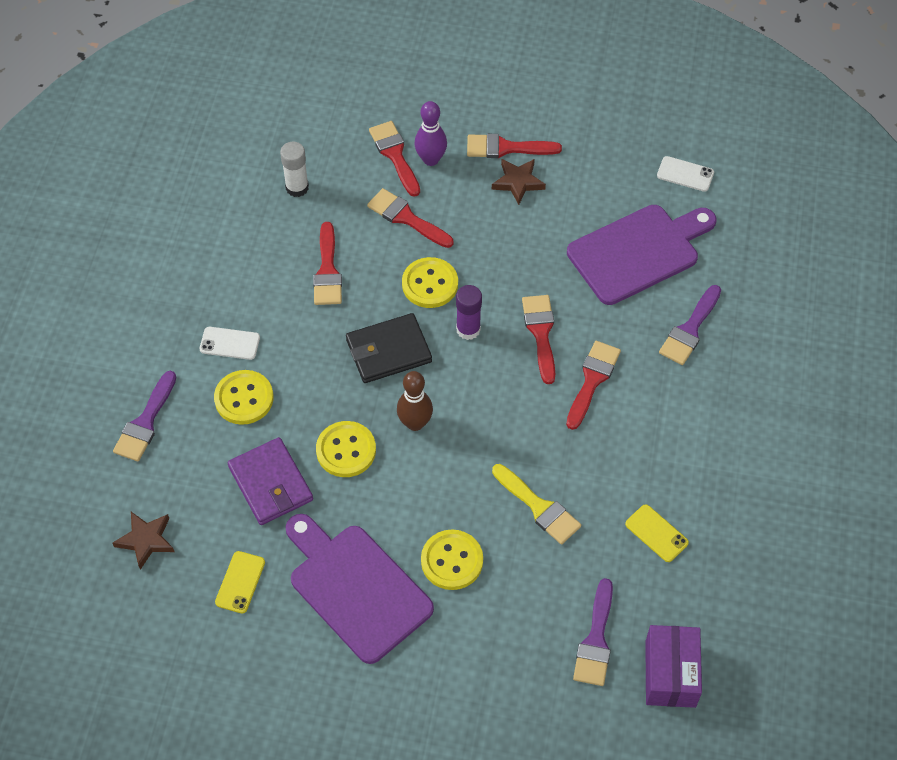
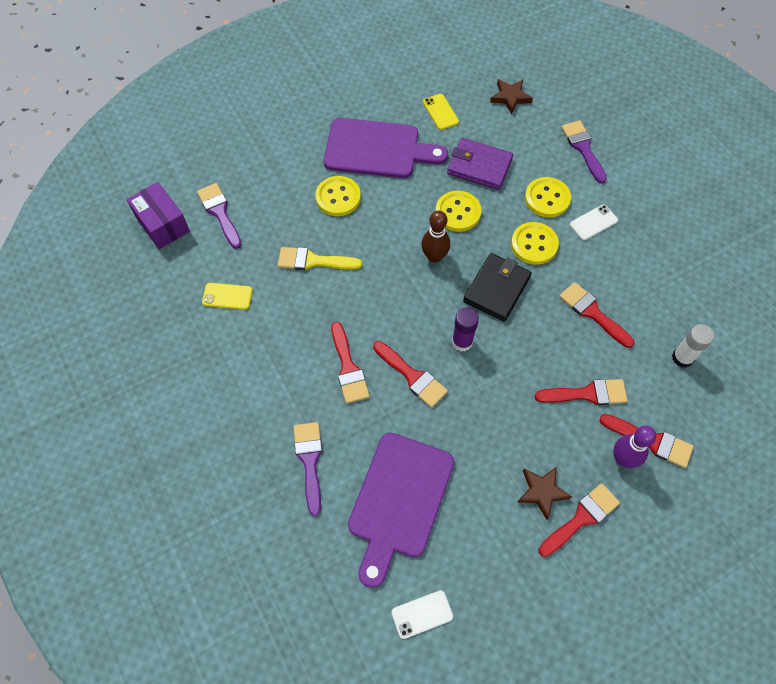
camera: 140 degrees right, 5 degrees up
(430, 284) = (519, 355): yellow button -> yellow button (534, 244)

